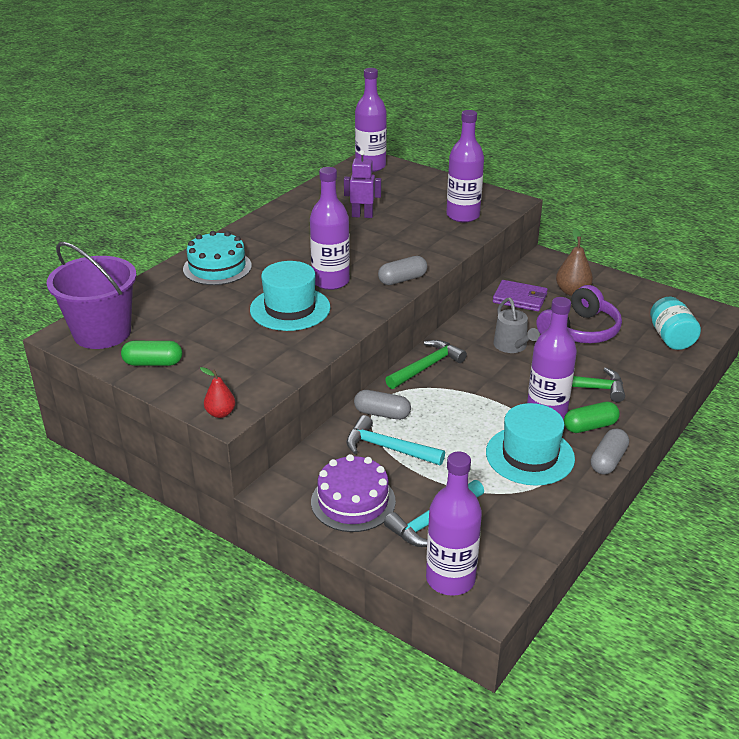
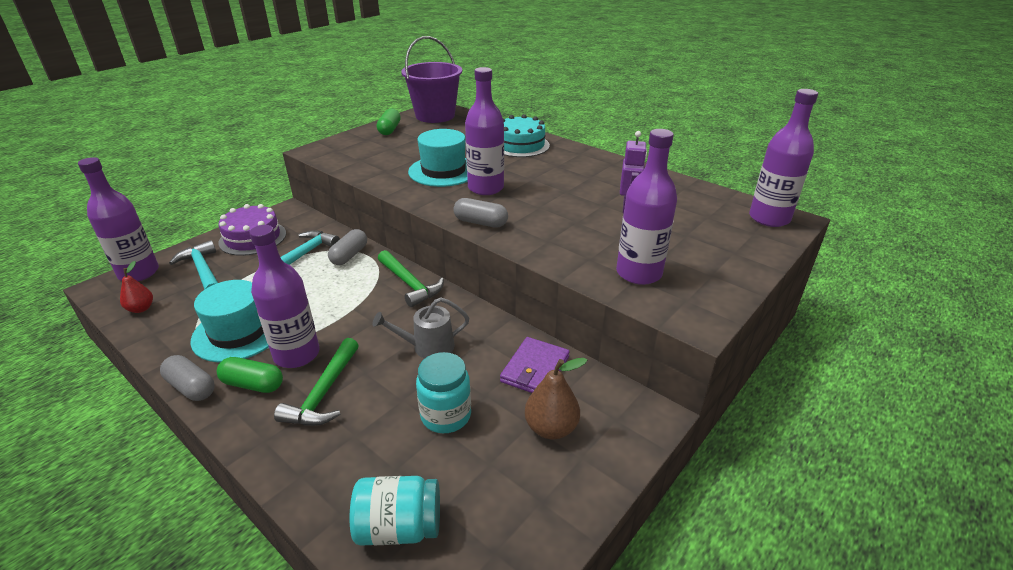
camera: 95 degrees right, 0 degrees up
(220, 413) = (316, 149): red pear -> red pear (141, 309)
(402, 279) = (480, 222): grey capsule -> grey capsule turned 45 degrees counterclockwise
(580, 331) = (446, 415): purple headphones -> turquoise jar
(590, 426) = (253, 384): green capsule -> green capsule turned 60 degrees counterclockwise

